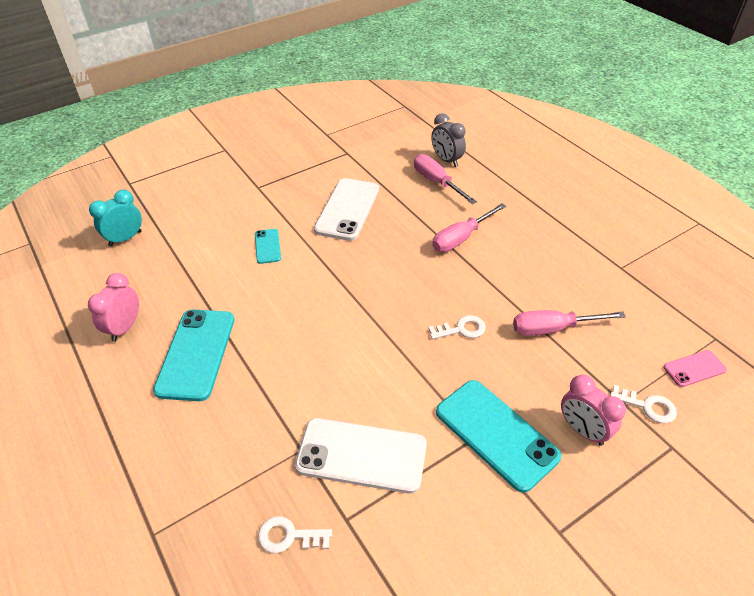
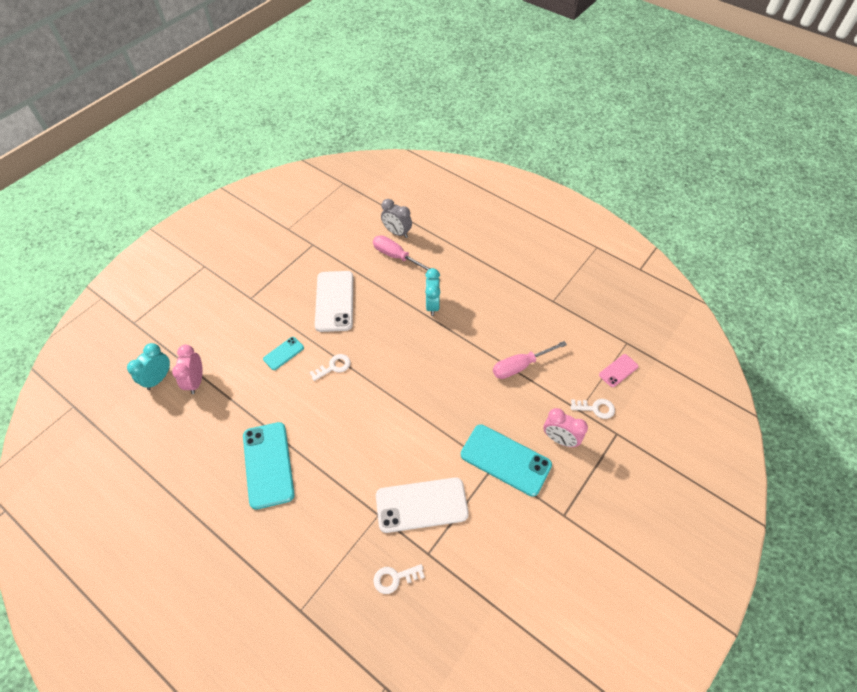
camera: 20 degrees left, 10 degrees up
(124, 328) = (199, 460): pink clock -> pink clock (196, 381)
(267, 246) = (283, 353): turquoise phone -> turquoise phone turned 75 degrees clockwise
(461, 238) = (432, 305): pink screwdriver -> turquoise clock
(461, 329) = (457, 385): white key -> white key (333, 367)

